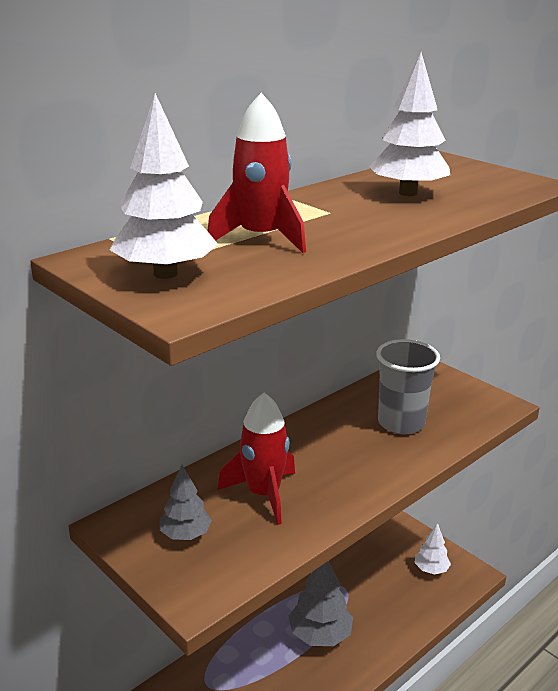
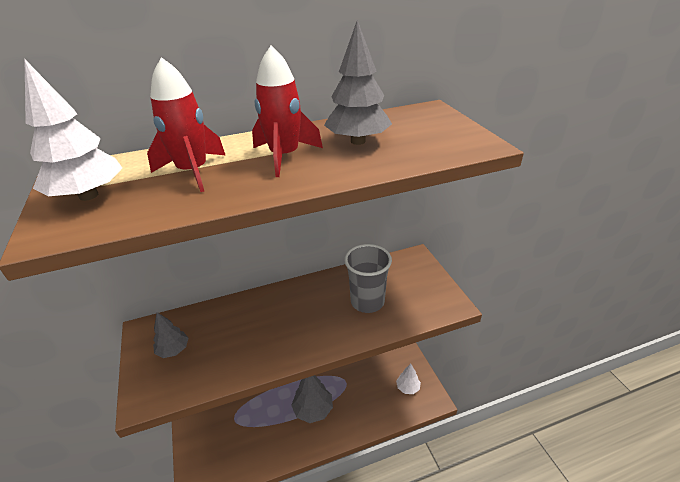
camera: 25 degrees right, 10 degrees up
(263, 494) = (239, 334): red rocket -> red rocket (284, 156)
(408, 193) = (358, 141): white tree -> grey tree

